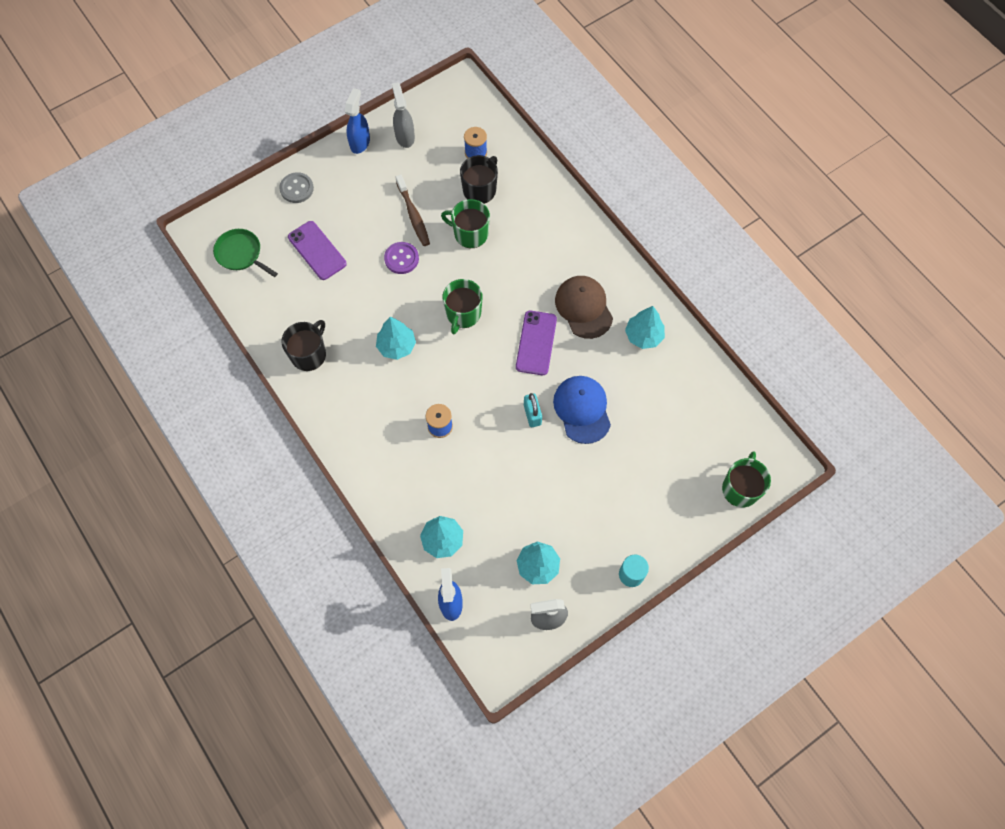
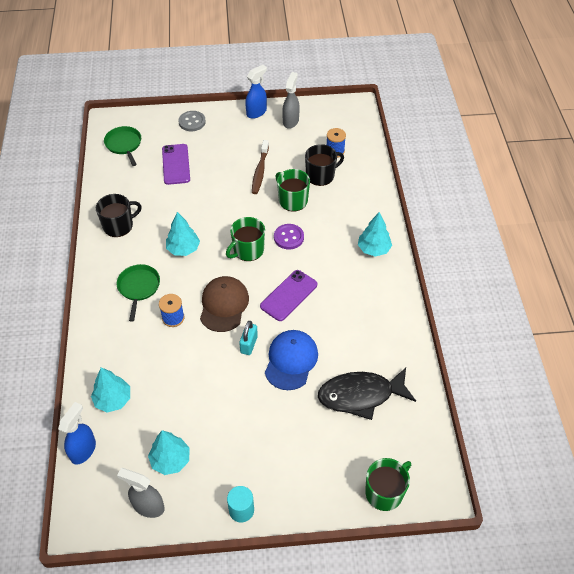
camera: 30 degrees right, 15 degrees down
(381, 412) = (138, 287): none -> green pan
(401, 259) = (230, 195): purple button -> purple button (288, 237)
(583, 308) = (344, 288): brown cap -> brown cap (224, 305)
(643, 336) = (379, 331): turquoise tree -> turquoise tree (374, 249)
(666, 410) = (360, 395): none -> black fish

